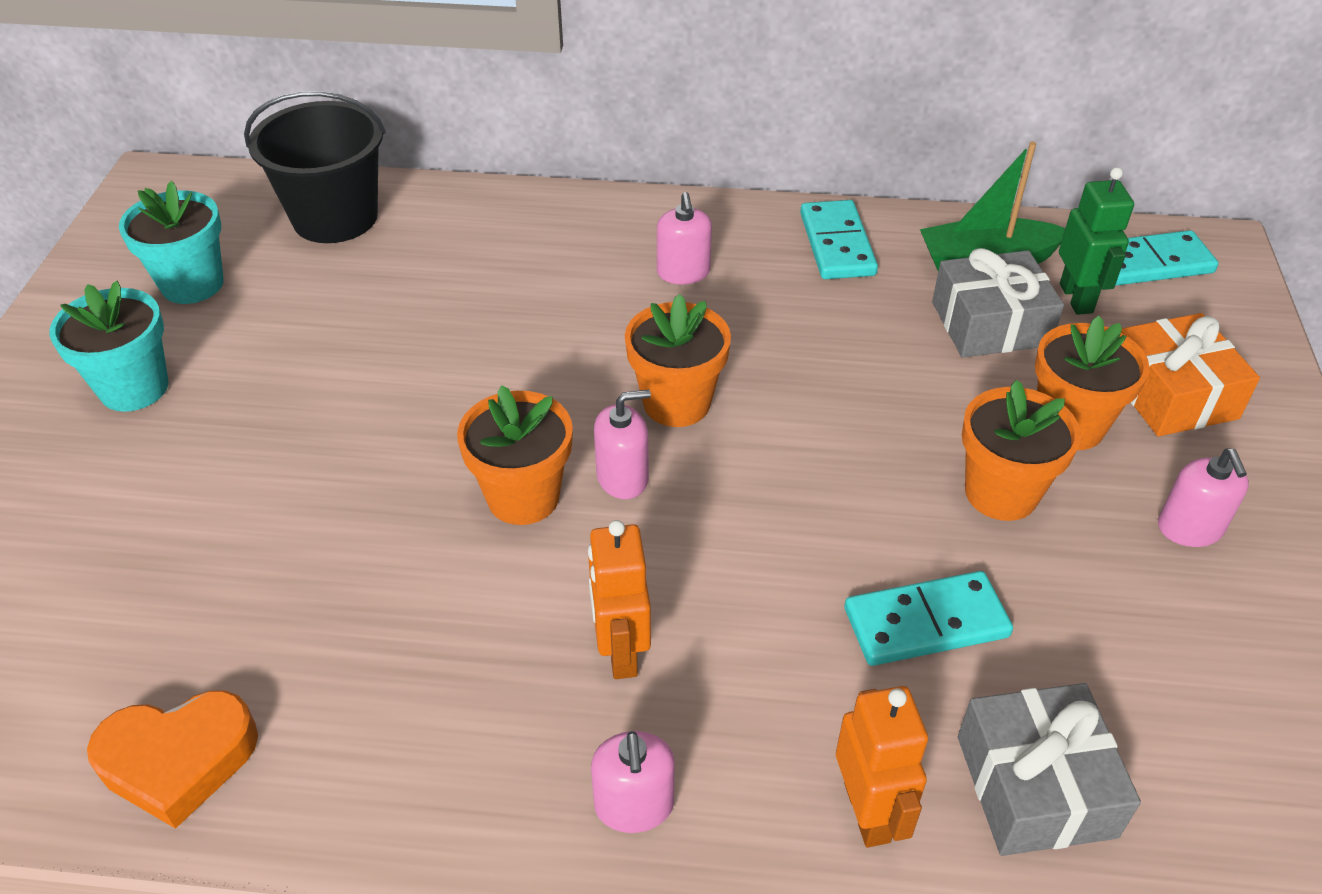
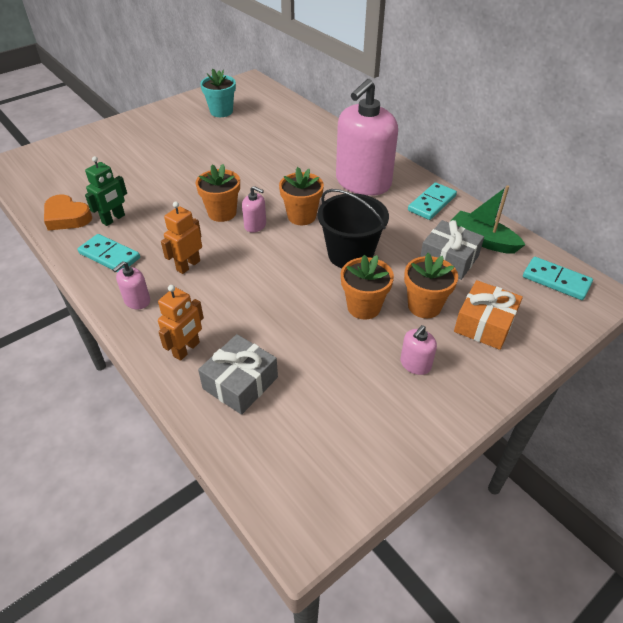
camera: 45 degrees right, 0 degrees up
(134, 388) = (172, 130): turquoise flower pot -> none
(335, 217) = (282, 113): black bucket -> black bucket (350, 254)
(683, 272) = (363, 182): pink soap dispenser -> pink soap dispenser, size x2.48
(926, 622) = (279, 321): turquoise domino -> turquoise domino (109, 255)
(1076, 298) = (500, 272): green robot -> green robot (113, 219)

